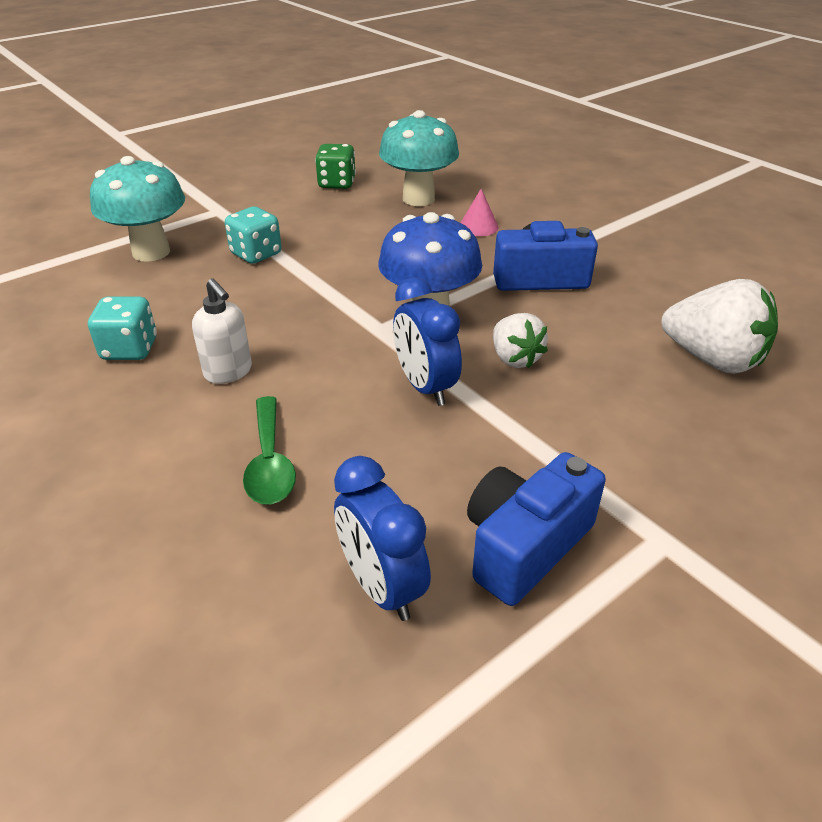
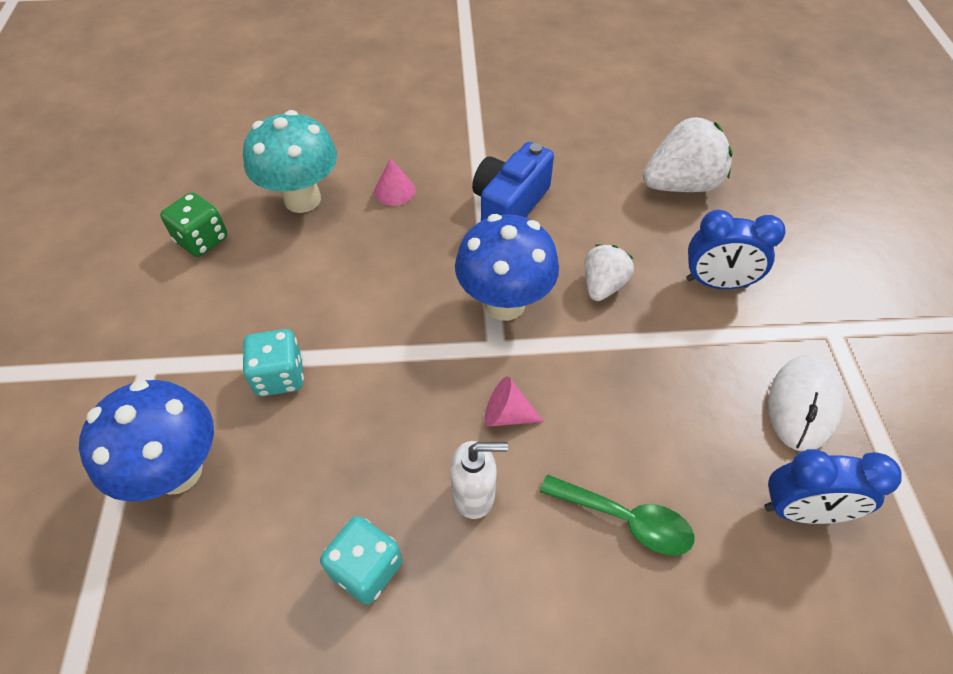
camera: 55 degrees left, 15 degrees up
(151, 252) = (177, 471): turquoise mushroom -> blue mushroom
(318, 359) = (507, 414): none -> pink cone
(425, 387) = (599, 361): blue clock -> blue clock (717, 283)
(515, 358) = (603, 285): white strawberry -> white strawberry turned 75 degrees counterclockwise
(525, 545) = (803, 404): blue camera -> white mouse

